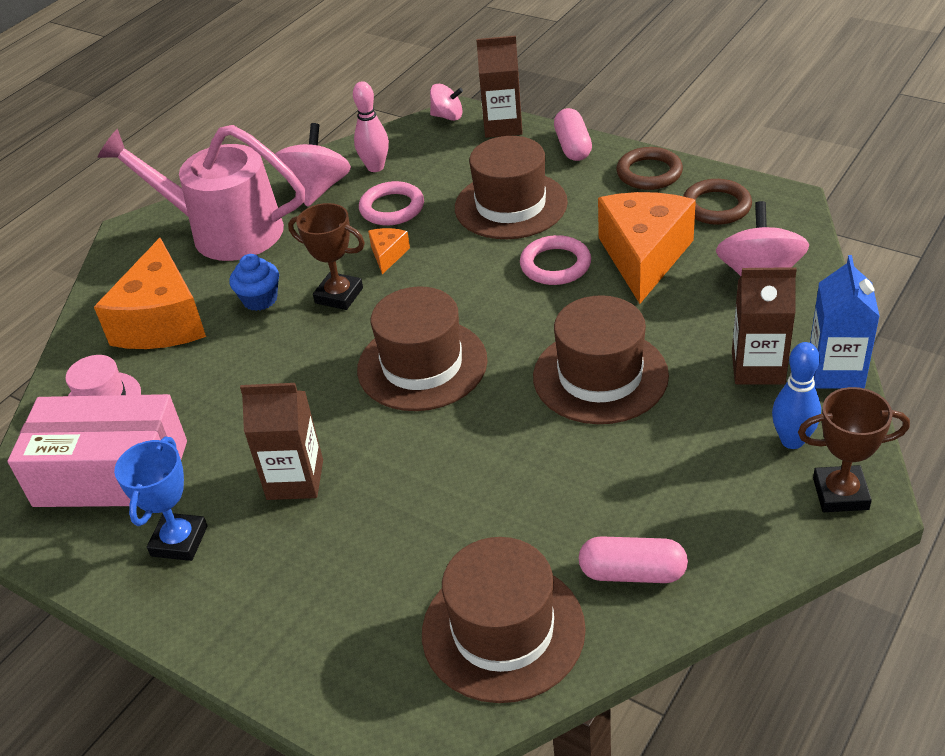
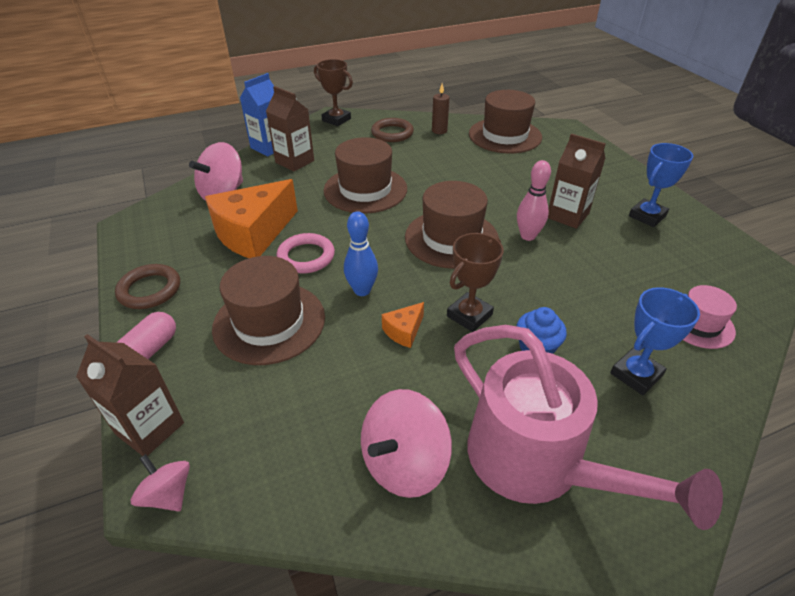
camera: 150 degrees left, 0 degrees up
(111, 473) = (691, 268): pink box -> none
(162, 321) = (636, 374): orange cheese -> blue trophy
(339, 295) = (469, 315): brown trophy -> brown trophy turned 75 degrees clockwise
(375, 167) = (320, 457): pink bowling pin -> pink bowling pin (528, 236)
(392, 208) = (356, 382): pink ring -> none
(632, 572) = (439, 131): pink capsule -> brown candle
(716, 206) = (165, 241): brown ring -> brown ring (392, 133)
(792, 440) = (326, 137): blue bowling pin -> blue bowling pin (362, 290)

